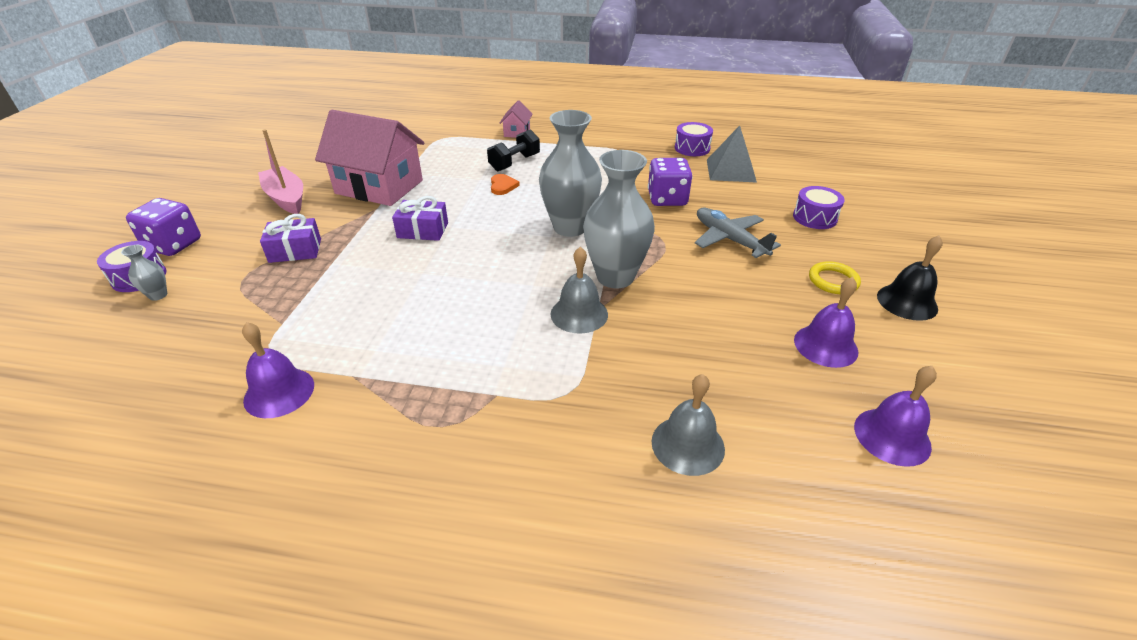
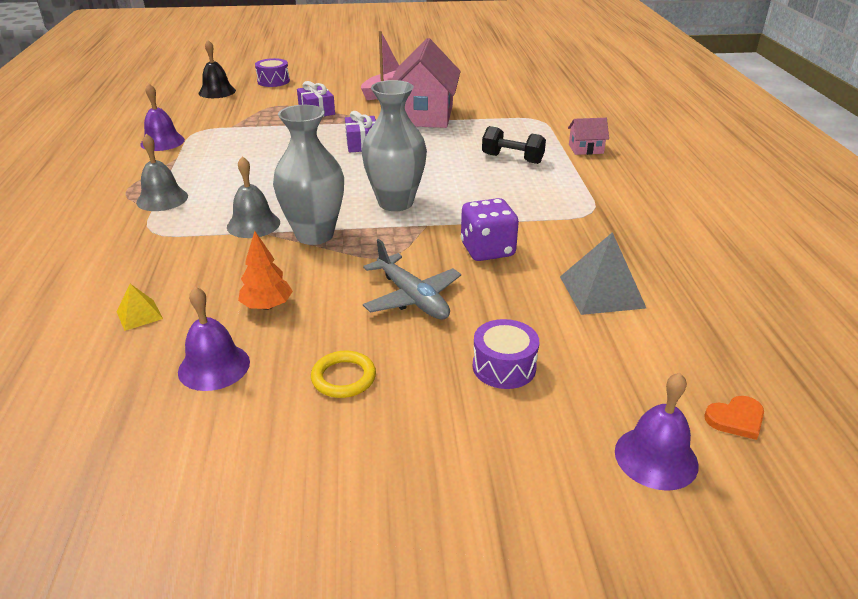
camera: 75 degrees right, 5 degrees down
(158, 295) = (255, 90): grey vase -> none
(174, 245) = (312, 79): purple dice -> none
(503, 186) = (458, 161): orange heart -> orange heart (736, 419)
(688, 445) = (87, 288): grey bell -> grey bell (162, 199)
(692, 148) = (646, 258): purple drum -> none
(730, 240) = (412, 297): grey plane -> grey plane turned 105 degrees clockwise
(736, 312) = (267, 306): none -> orange tree
(745, 396) = (139, 315): none -> yellow pyramid
(892, 436) = (72, 405): purple bell -> purple bell (656, 457)
(907, 302) = (309, 443): black bell -> black bell (217, 92)

